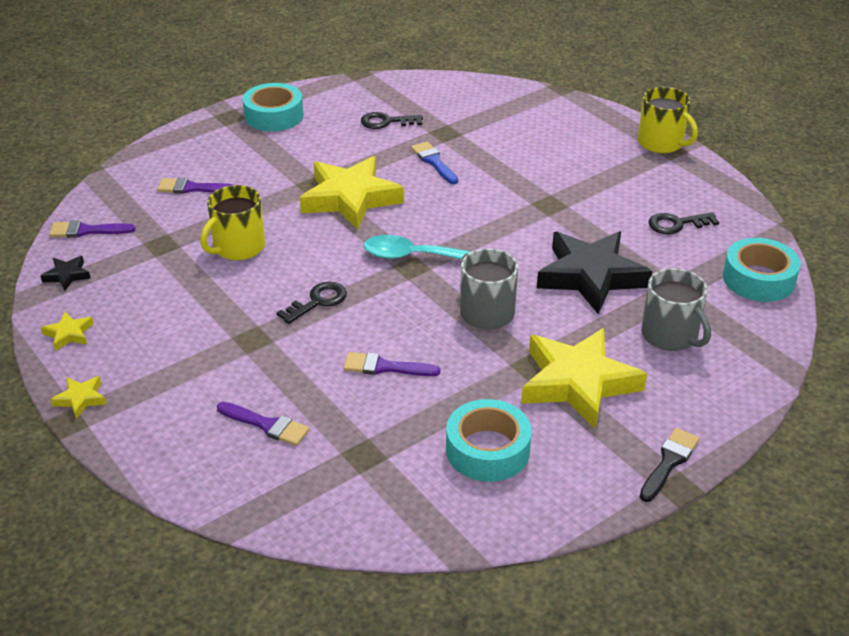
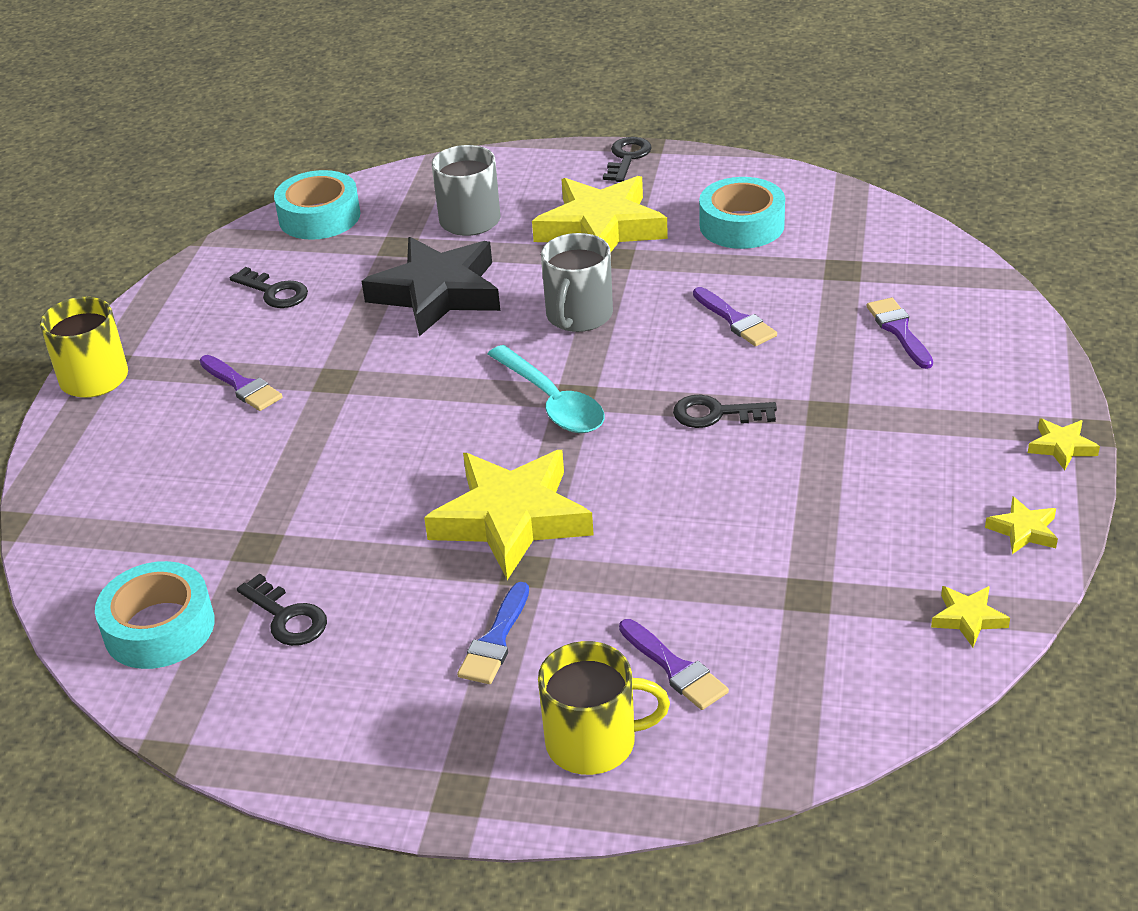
camera: 130 degrees left, 0 degrees up
(67, 275) = (968, 618): black star -> yellow star
(86, 231) = (886, 682): purple brush -> purple brush (242, 386)
(238, 247) = (721, 531): yellow mug -> yellow mug (593, 742)
(274, 116) = (400, 744): turquoise tape -> turquoise tape (159, 628)
(434, 162) = (343, 510): blue brush -> blue brush (495, 640)
(669, 462) = (627, 158): black brush -> black key

